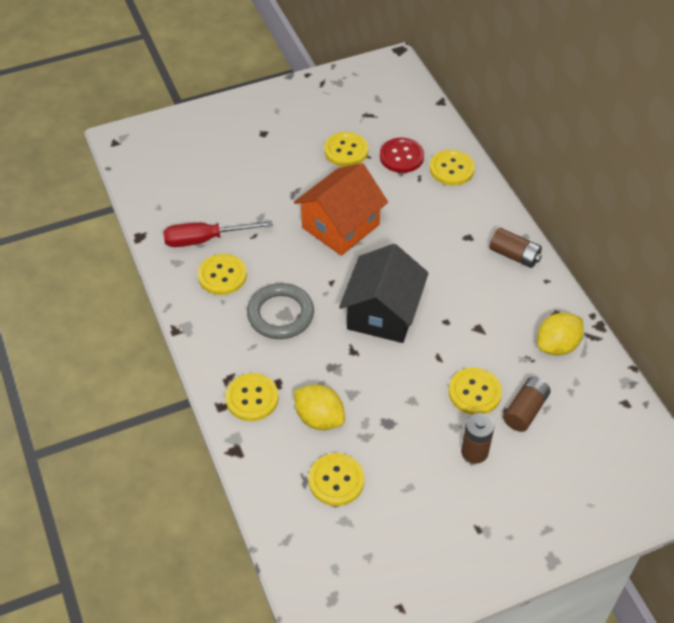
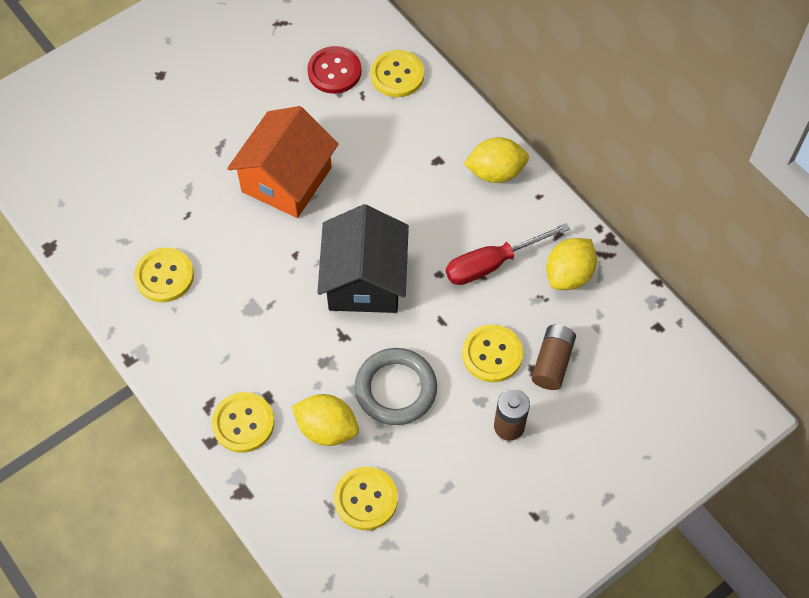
camera: 15 degrees left, 10 degrees up
(205, 239) = (130, 233): red screwdriver -> red screwdriver (492, 264)
(280, 314) = (247, 310): grey ring -> grey ring (395, 389)
(346, 151) = (266, 77): yellow button -> none
(514, 255) = (495, 172): brown battery -> yellow lemon

